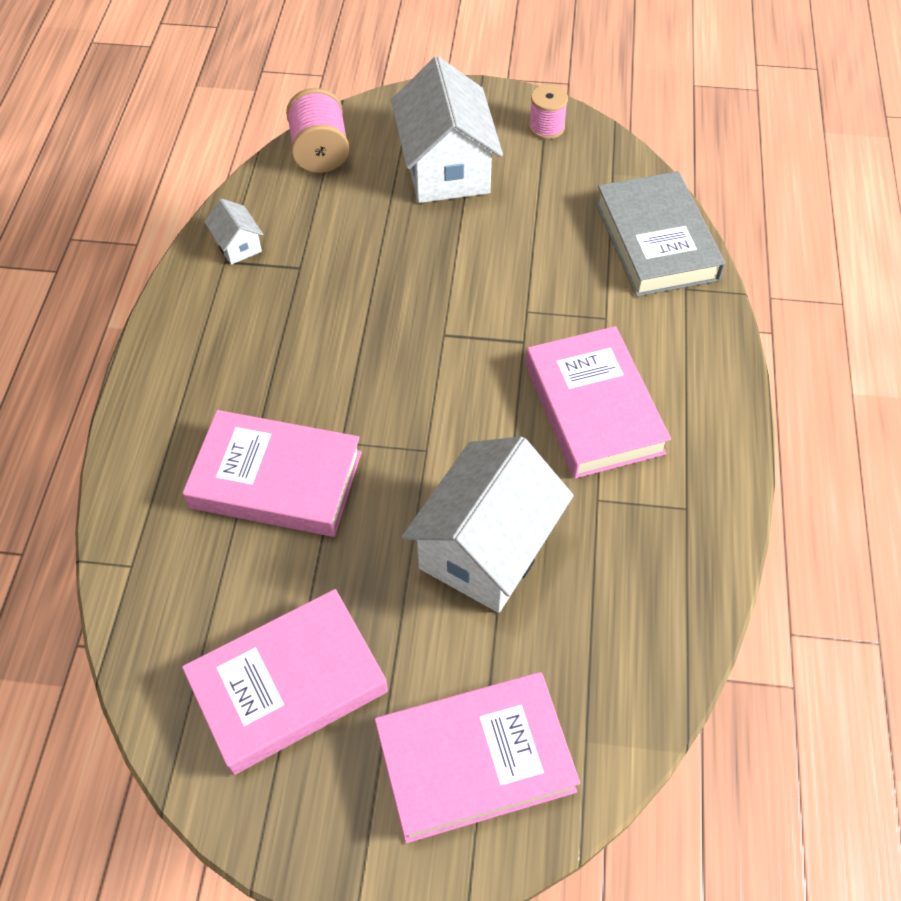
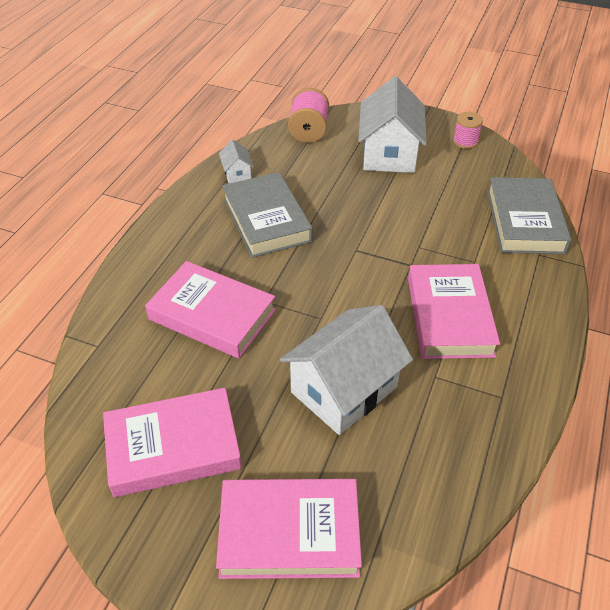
camera: 15 degrees right, 10 degrees down
(305, 313) = (266, 220): none -> grey book

